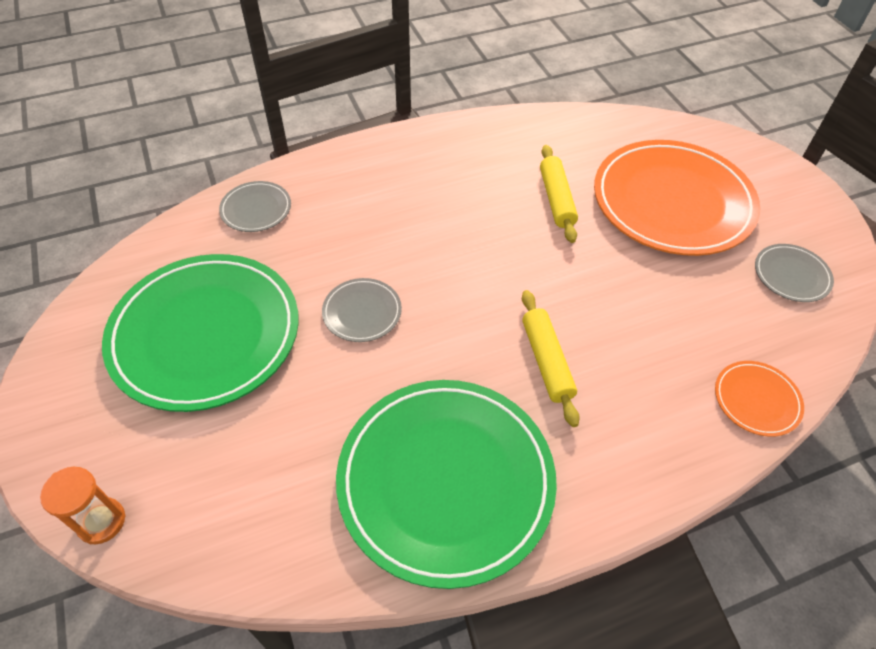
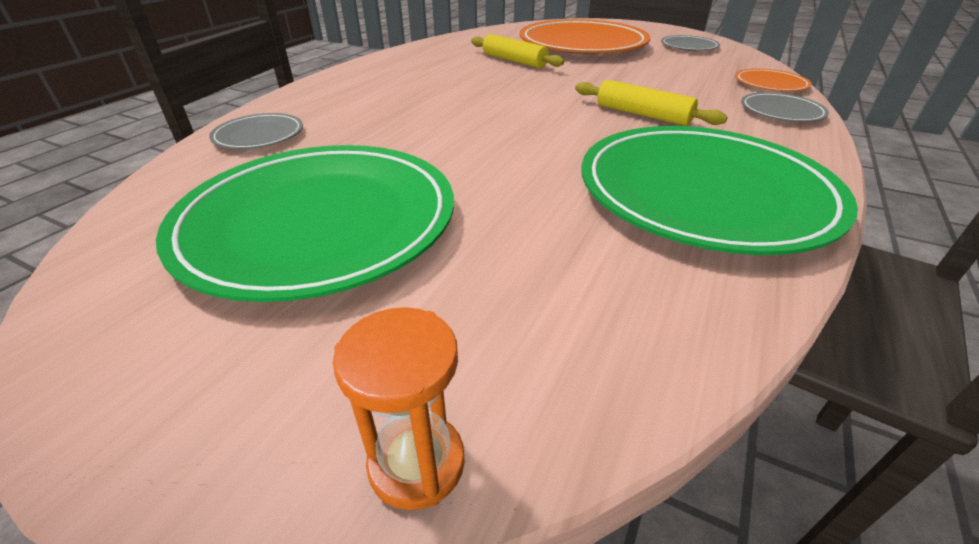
camera: 40 degrees left, 15 degrees down
(362, 312) = (466, 147): grey plate -> grey plate (781, 111)

